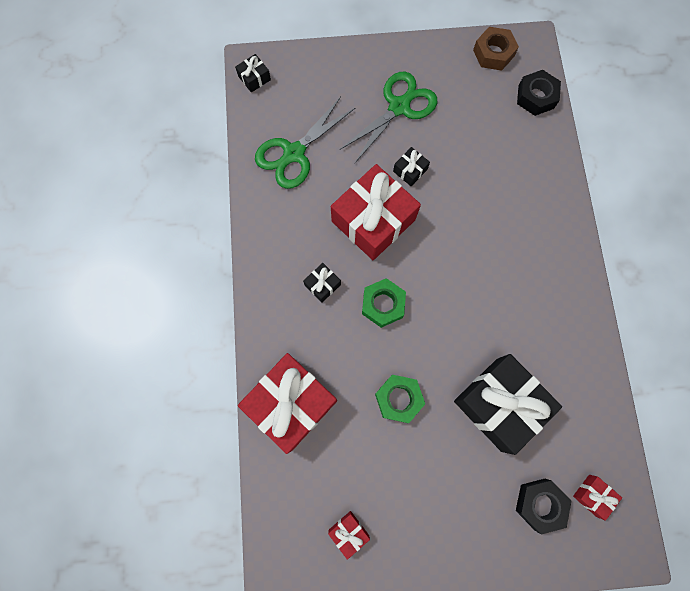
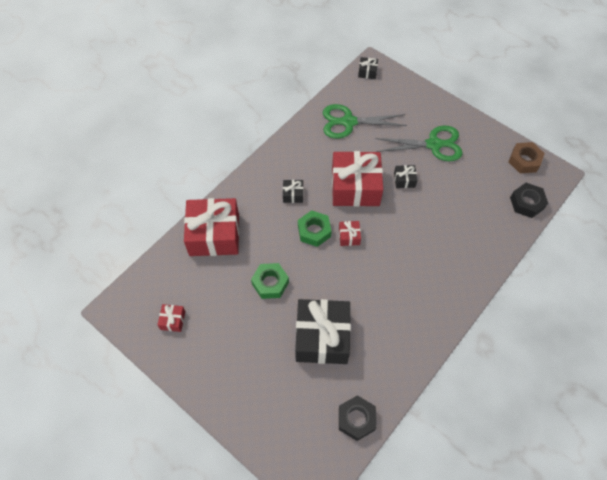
camera: 45 degrees right, 15 degrees down
(539, 504) = (287, 409): black nut -> black nut (356, 419)
(592, 495) = (322, 436): red gift -> red gift (349, 236)

